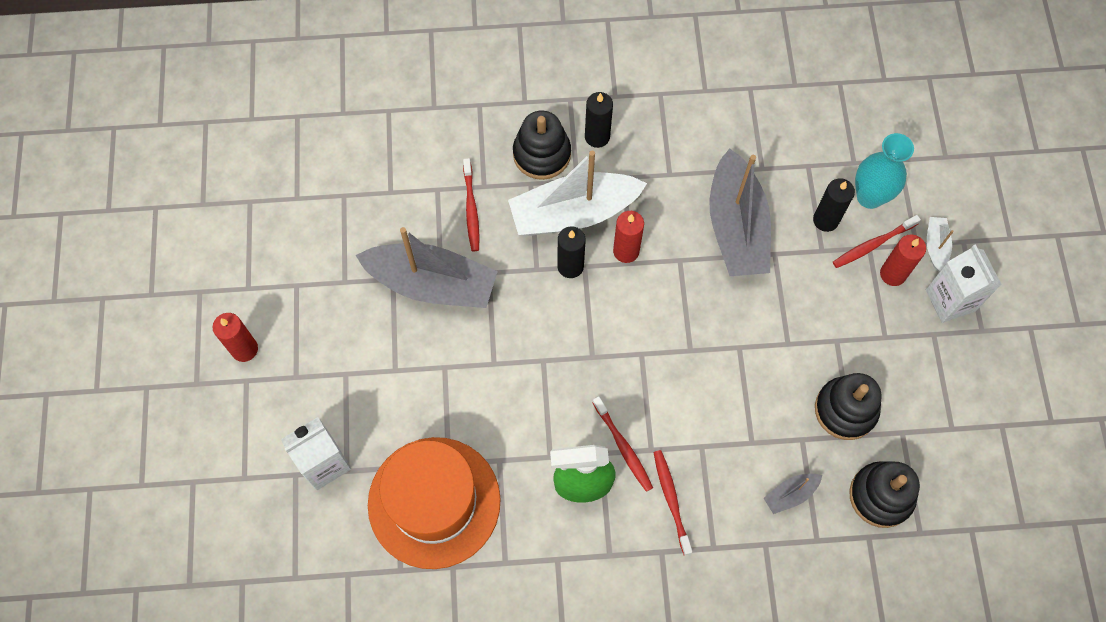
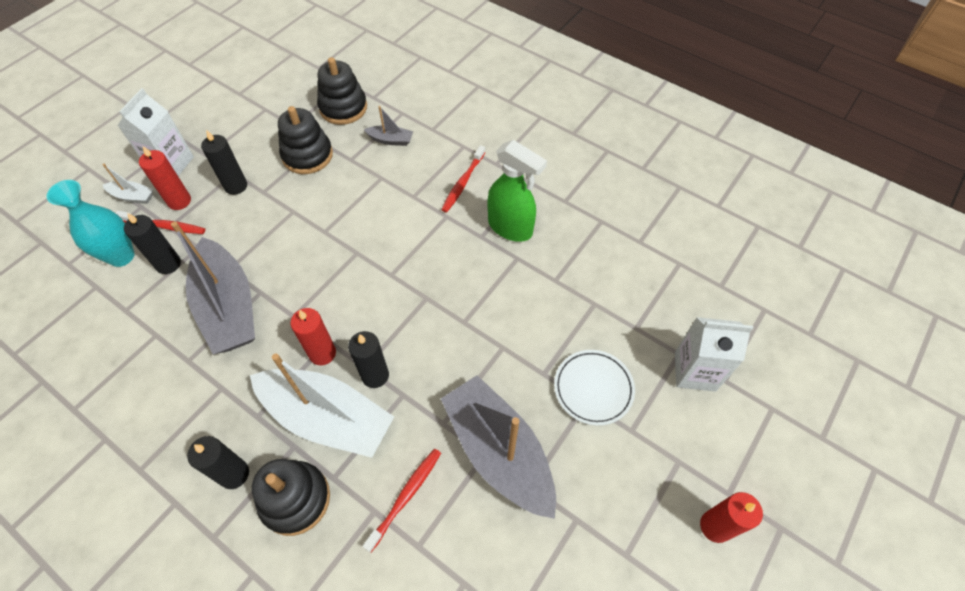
camera: 140 degrees left, 10 degrees down
(397, 384) = (593, 388): none -> white plate
(434, 502) = (624, 286): orange hat -> none
(623, 447) = (463, 229): red toothbrush -> none
(736, 227) = (228, 307): grey boat -> grey boat turned 120 degrees clockwise
(866, 326) = (236, 186): none -> black candle
(935, 246) = (133, 196): white boat -> white boat turned 120 degrees counterclockwise

